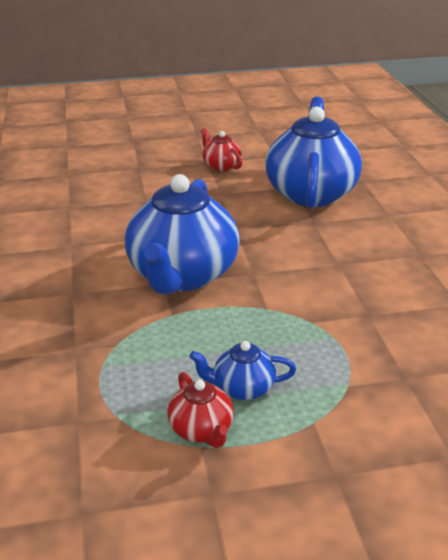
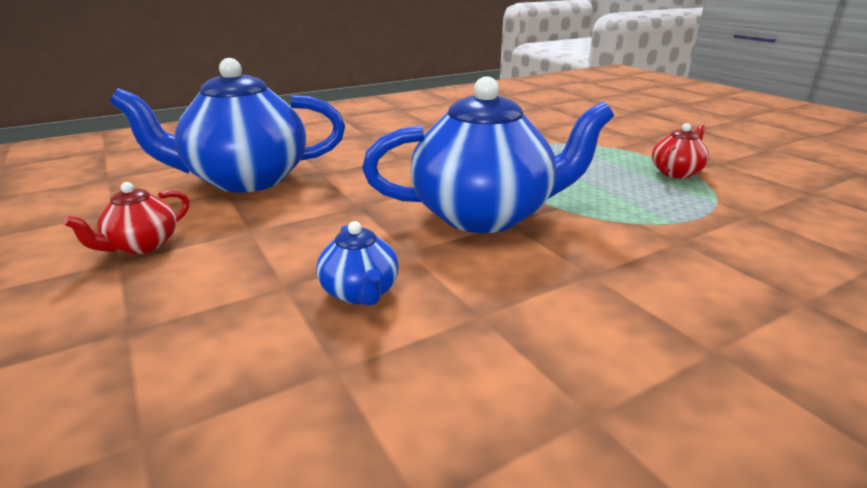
camera: 110 degrees left, 5 degrees down
(242, 388) = (615, 167): blue teapot -> blue teapot (360, 293)

